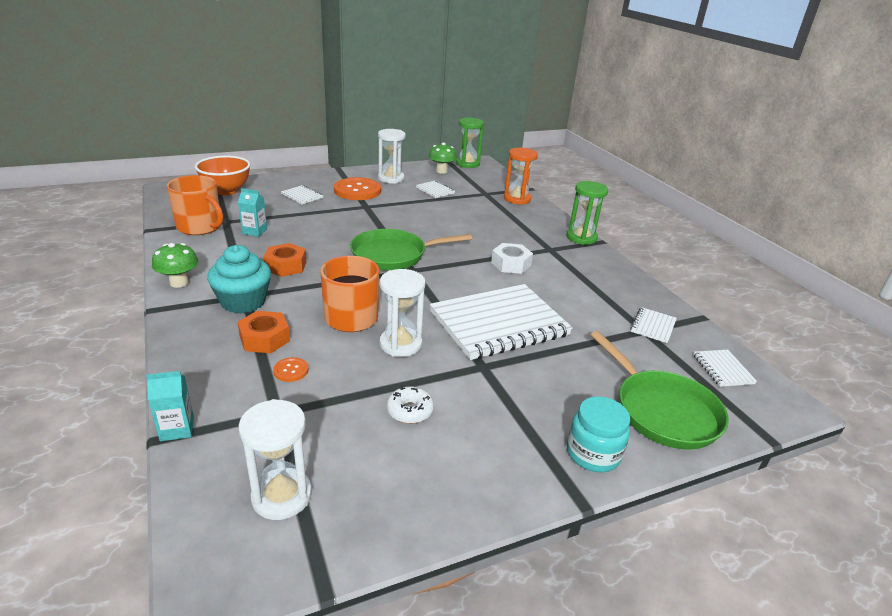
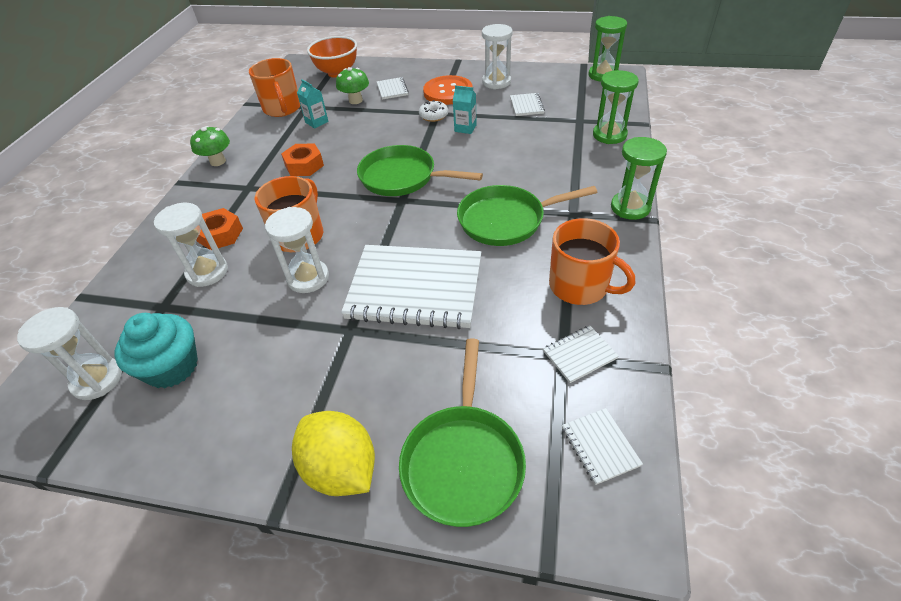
camera: 40 degrees right, 15 degrees up
(177, 429) = (98, 293): turquoise carton -> turquoise carton (465, 128)
(243, 302) = (240, 193): turquoise cupcake -> turquoise cupcake (172, 367)
(291, 370) = (207, 272): orange button -> white hourglass
(410, 411) = (246, 348): white donut -> white donut (433, 116)
(441, 171) = (561, 81): green mushroom -> green mushroom (355, 100)
(511, 264) = (506, 220): white nut -> green pan
(517, 199) = (609, 135): orange hourglass -> green hourglass
(593, 453) = (341, 469): turquoise jar -> yellow lemon
(606, 289) = (580, 286): none -> orange mug
(722, 369) = (599, 446): white notebook -> white notebook turned 45 degrees counterclockwise

